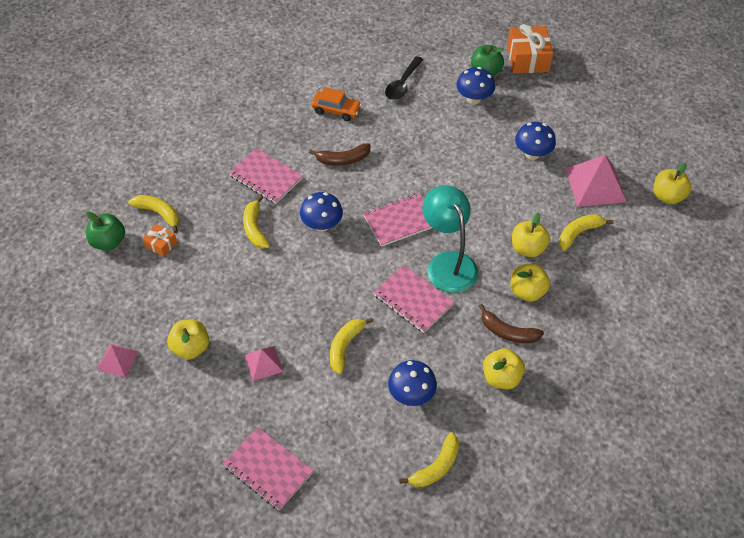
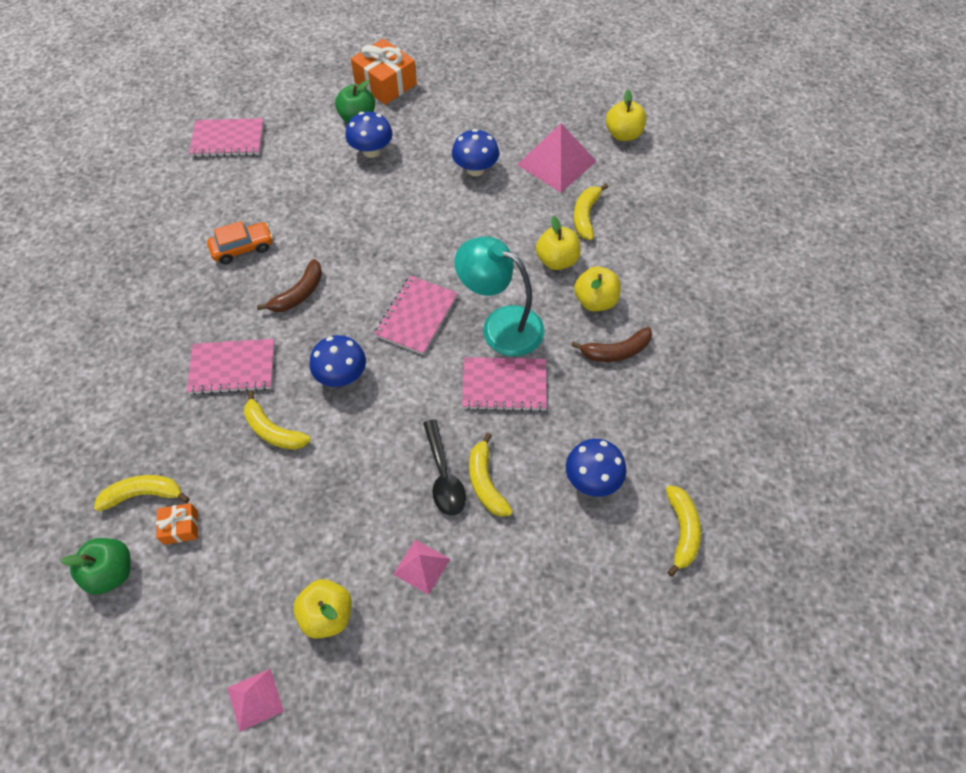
camera: 40 degrees left, 5 degrees up
(268, 469) = (535, 674): pink notebook -> pink notebook (228, 139)
(402, 84) = (287, 179): black spoon -> black spoon (443, 476)
(501, 377) = (652, 398): yellow apple -> none

